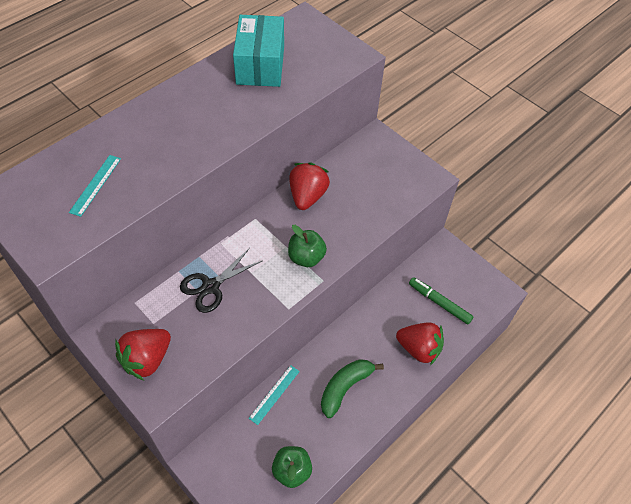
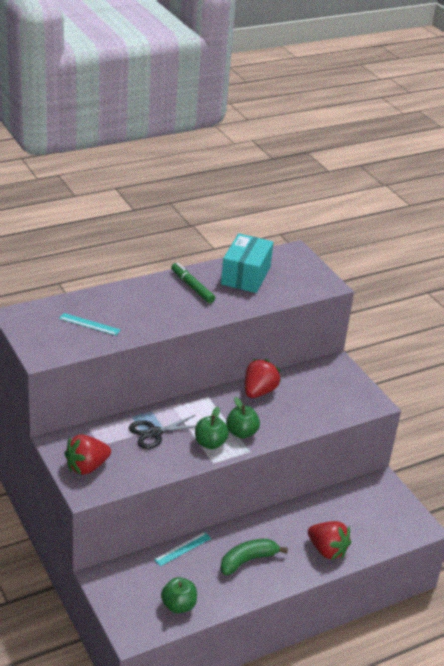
camera: 15 degrees right, 20 degrees down
(95, 185) = (89, 324): turquoise ruler -> turquoise ruler turned 75 degrees clockwise
(277, 282) = (210, 443): none -> green apple
(439, 303) = (360, 521): green marker -> green marker (192, 287)

